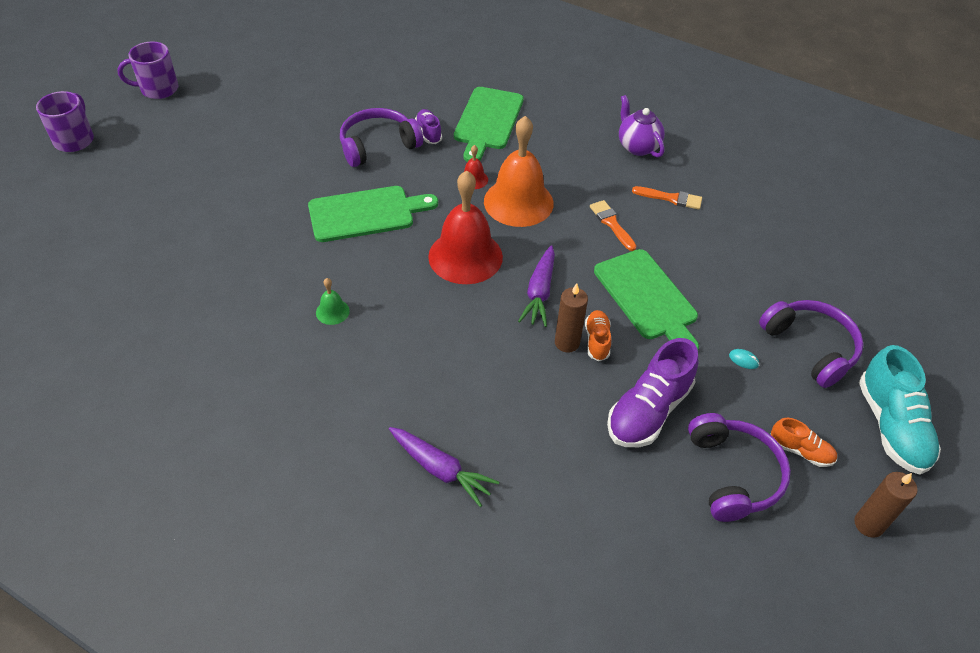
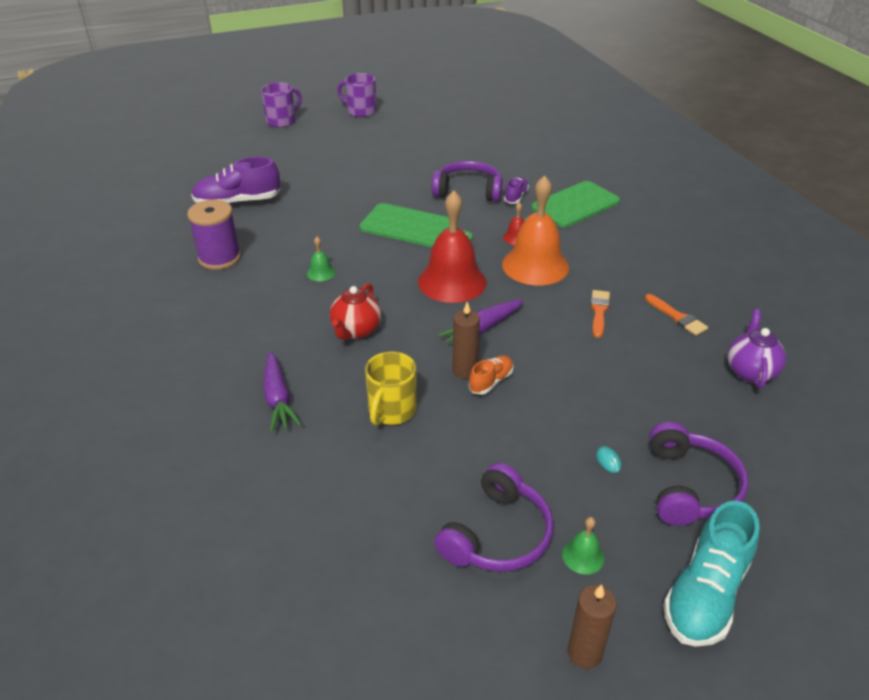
camera: 40 degrees right, 10 degrees down
(203, 351) = (219, 258): none -> purple spool
(434, 356) = (356, 330): none -> red teapot
(549, 418) = (391, 410): none -> yellow mug
(637, 147) = (688, 270): purple teapot -> purple teapot (750, 371)
(647, 298) = (570, 374): green cutting board -> none
(648, 410) = (477, 449): purple shoe -> purple shoe (238, 202)
(800, 451) = (583, 556): orange shoe -> green bell

